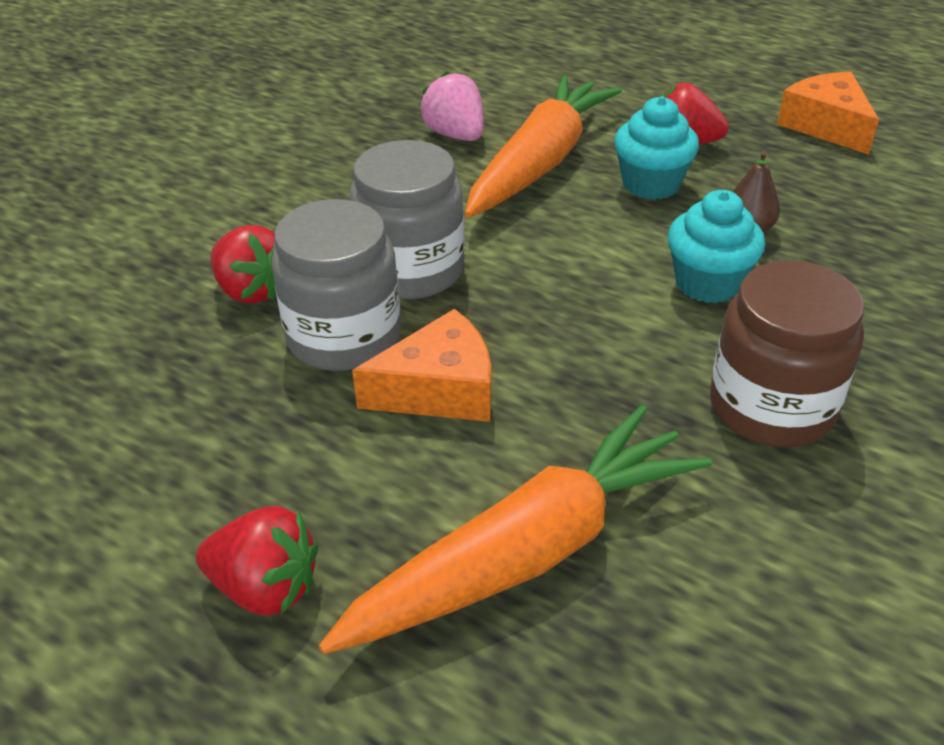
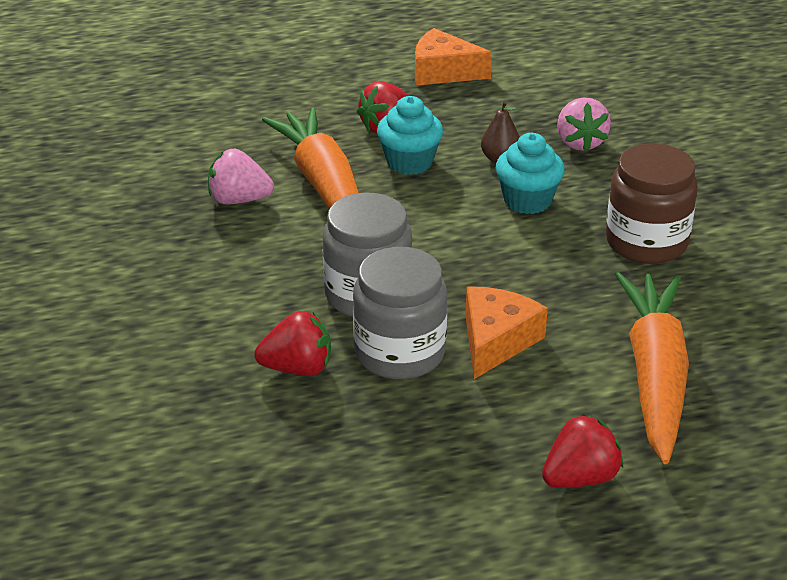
camera: 50 degrees left, 5 degrees down
(868, 262) = (580, 142): none -> pink strawberry

